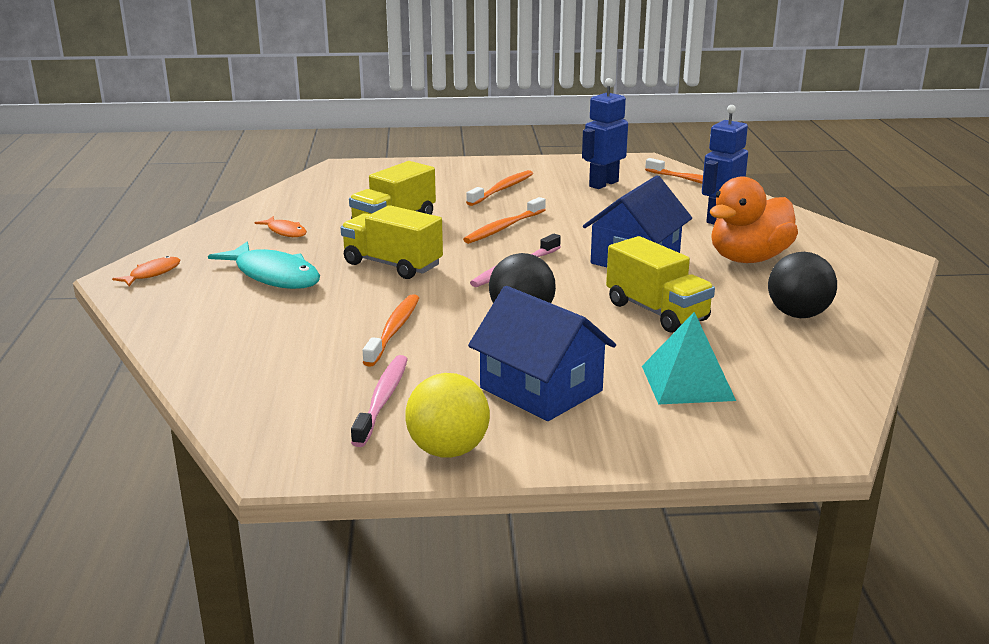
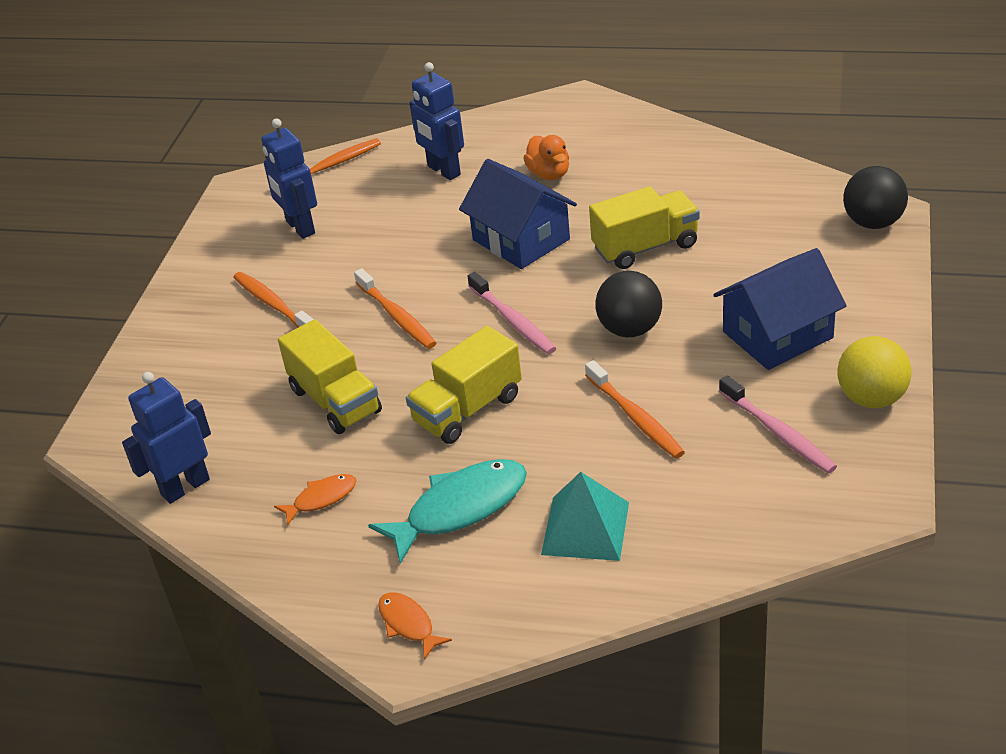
camera: 70 degrees left, 15 degrees up
(297, 194) = (185, 487): none -> blue robot
(382, 400) = (778, 432): pink toothbrush -> pink toothbrush turned 150 degrees counterclockwise
(394, 330) = (635, 417): orange toothbrush -> orange toothbrush turned 150 degrees counterclockwise
(687, 383) = (782, 254): turquoise pyramid -> turquoise pyramid (585, 528)
(748, 259) = (549, 174): orange duck -> orange duck, size x0.58
(798, 315) = (675, 174): black ball -> black ball (873, 223)

